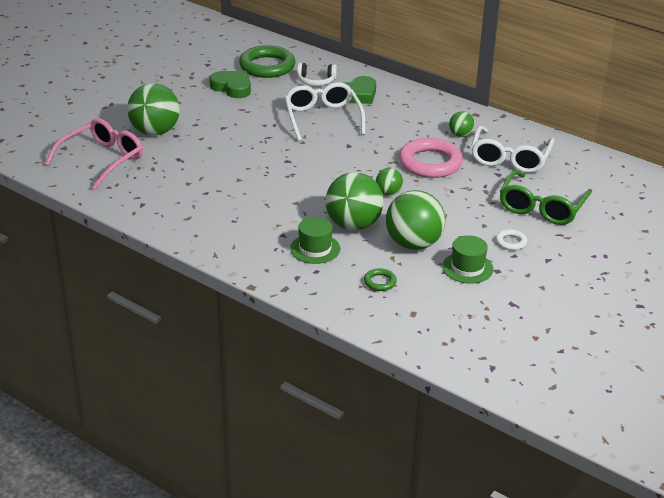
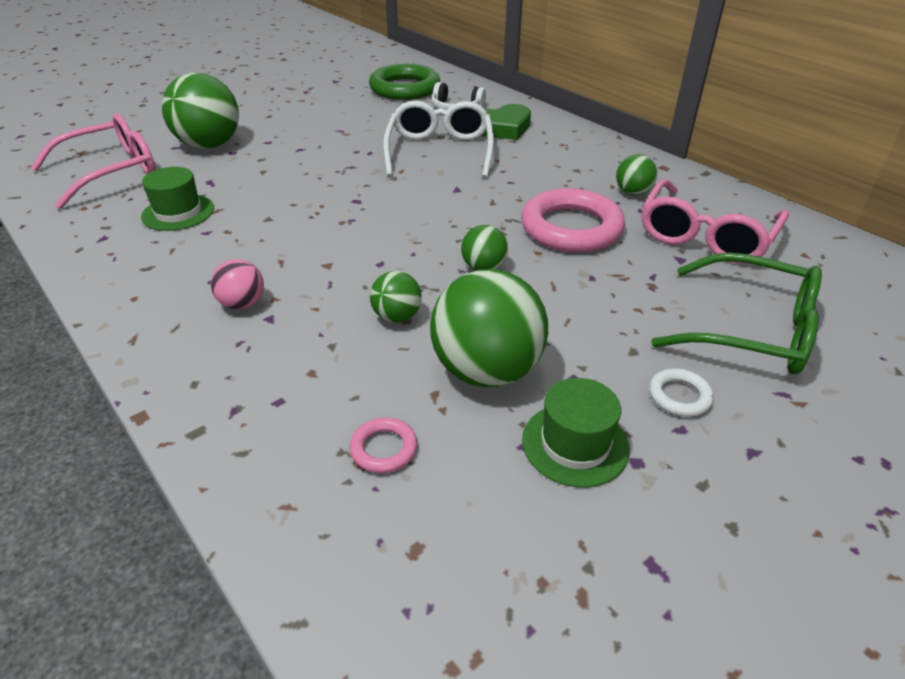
camera: 15 degrees right, 5 degrees up
(232, 87) = (346, 106): green heart -> none
(262, 230) = (242, 304): none -> pink ball
(315, 249) = (305, 353): green hat -> green hat (178, 212)
(353, 225) = (397, 317): green ball -> green ball, size x0.50
(380, 282) = (384, 449): green ring -> pink ring
(510, 158) = (705, 236): white glasses -> pink glasses
(542, 207) = (752, 330): green glasses -> green glasses turned 105 degrees counterclockwise

